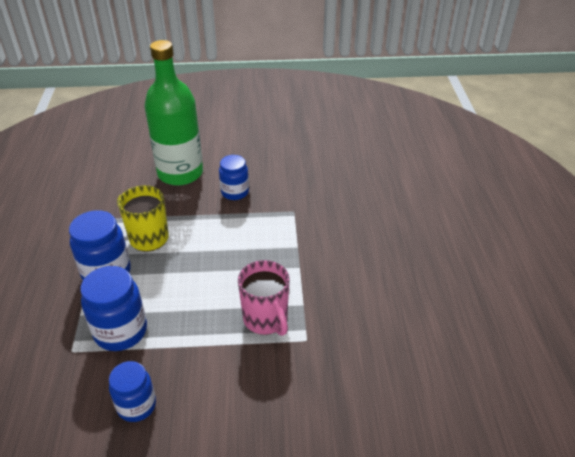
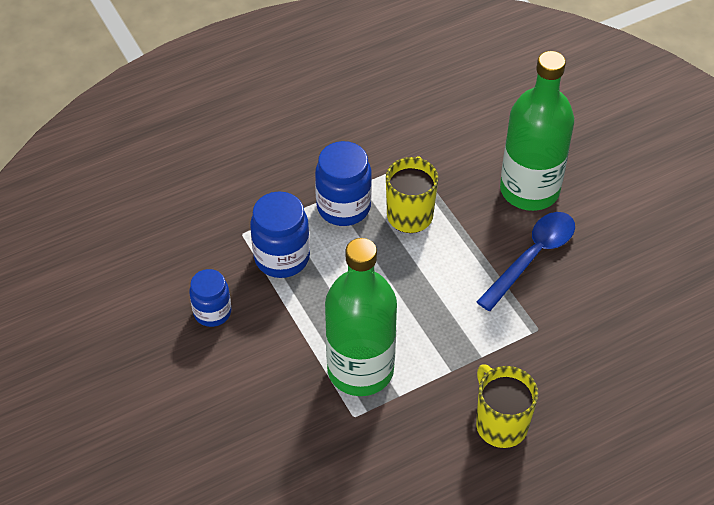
camera: 65 degrees right, 10 degrees up
(235, 192) = (532, 257): blue jar -> blue spoon
(266, 319) = (360, 370): pink mug -> green bottle
(358, 258) = (500, 424): none -> yellow mug

